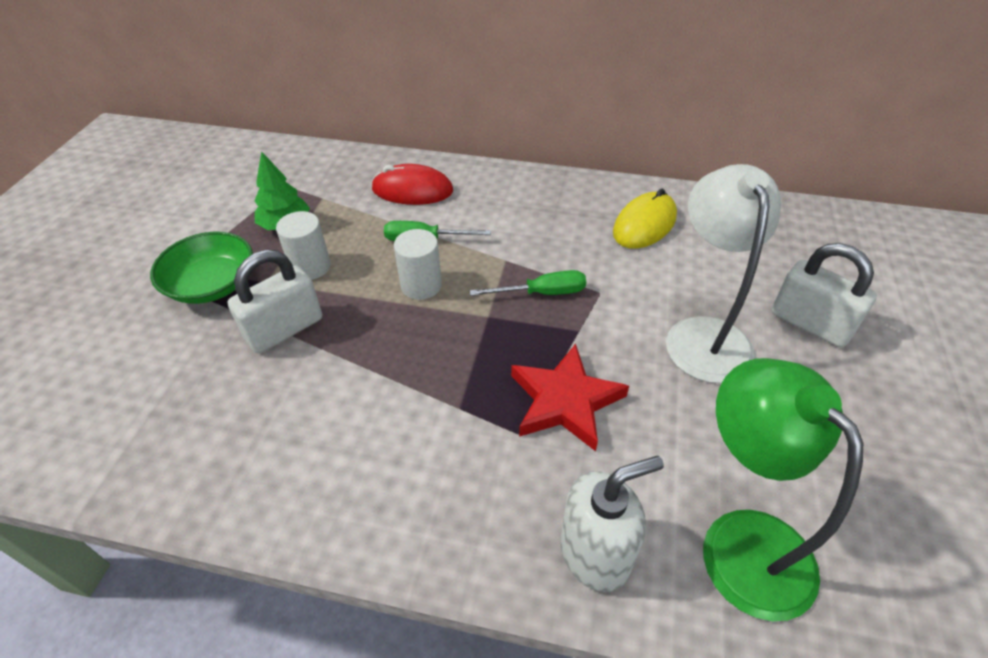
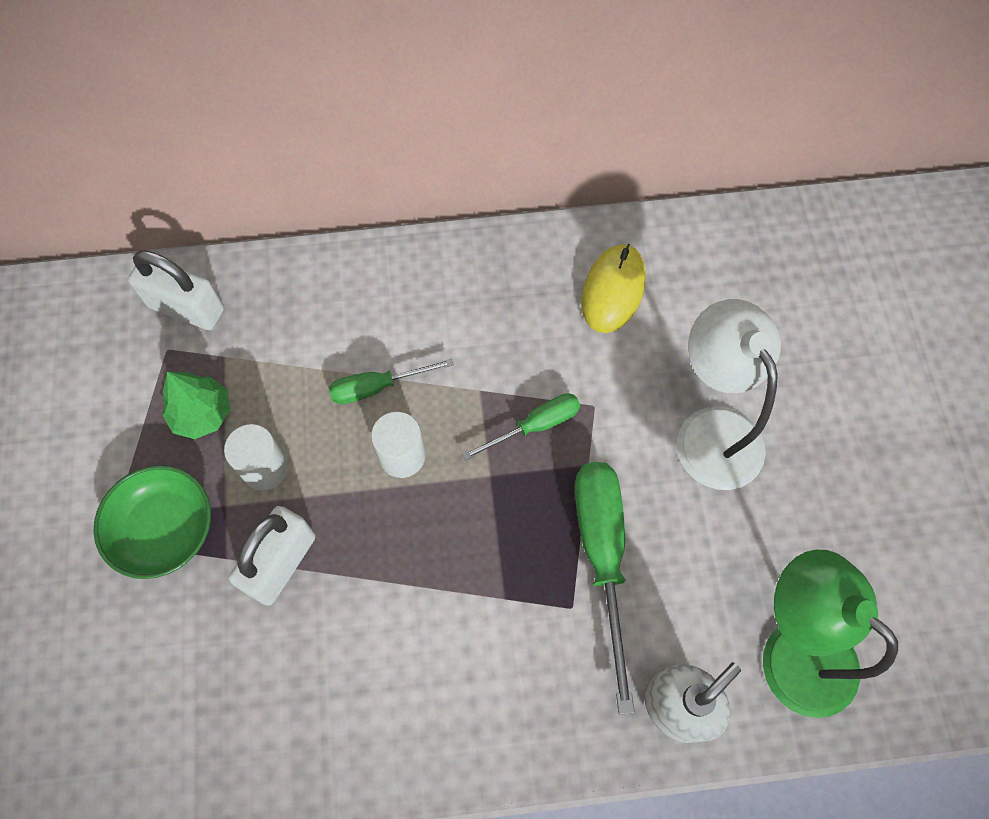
camera: 20 degrees left, 20 degrees up
(412, 190) = (329, 312): red mouse -> none
(565, 401) = (602, 556): red star -> green screwdriver
(810, 323) = (808, 383): white padlock -> white padlock (187, 308)

